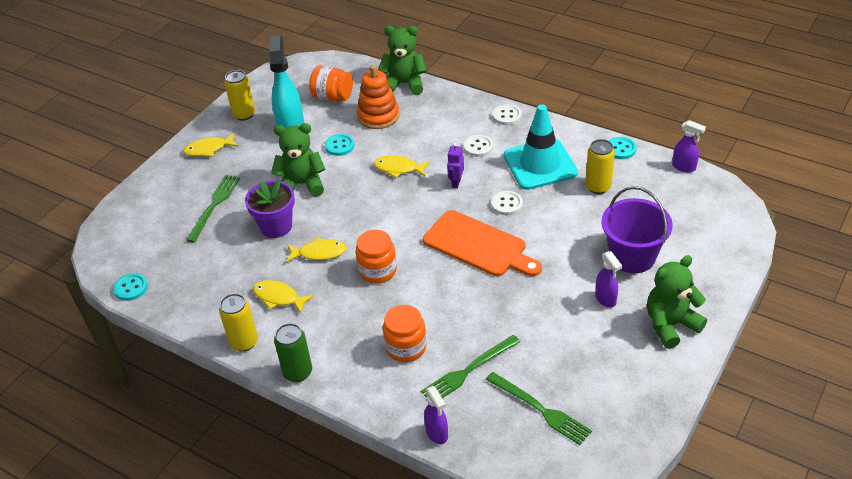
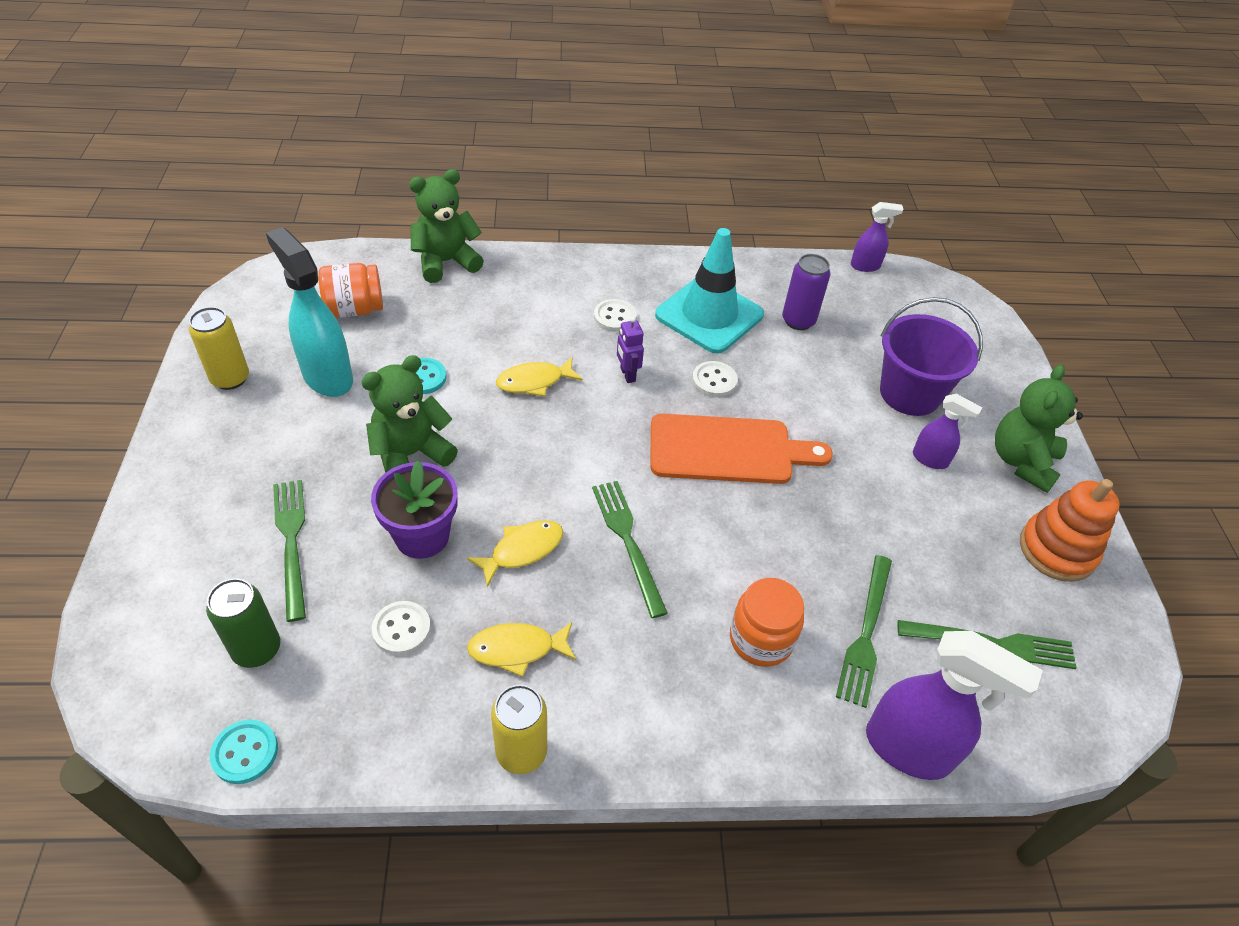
camera: 40 degrees left, 5 degrees up
(208, 149) = (210, 453): yellow fish -> none
(297, 372) = (645, 759): green can -> green can (257, 649)
(377, 270) = (628, 541): orange jar -> green fork
(378, 116) = (445, 317): orange stacking toy -> orange stacking toy (1057, 550)
(437, 433) = (908, 749): purple spray bottle -> purple spray bottle, size x1.88
(507, 116) = (616, 265): white button -> white button (401, 629)
(598, 187) = (798, 321): yellow can -> purple can
(620, 149) = (782, 266): turquoise button -> none

